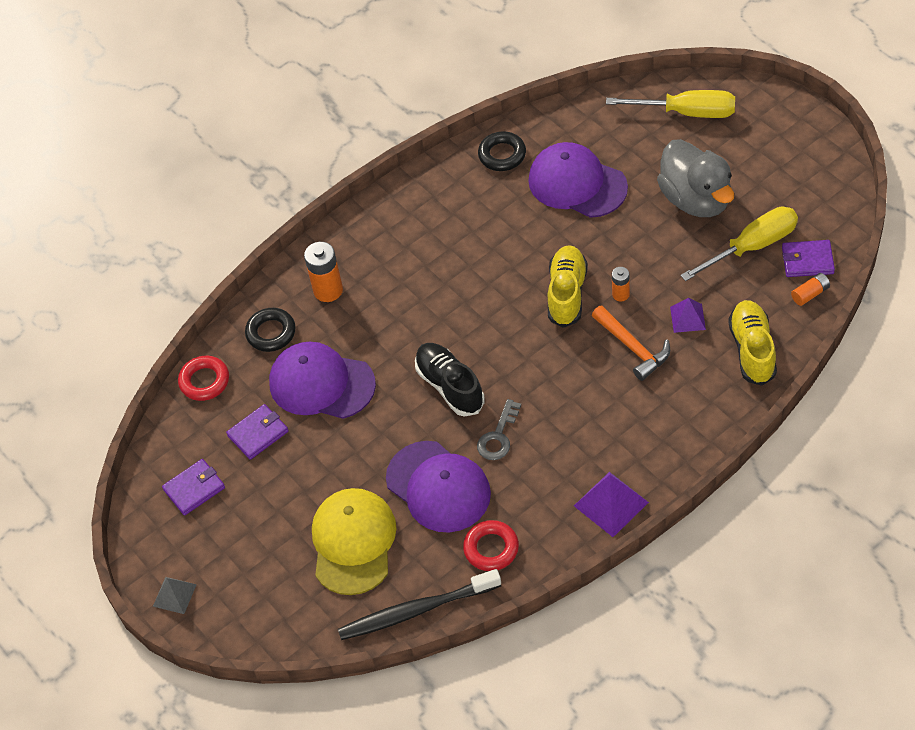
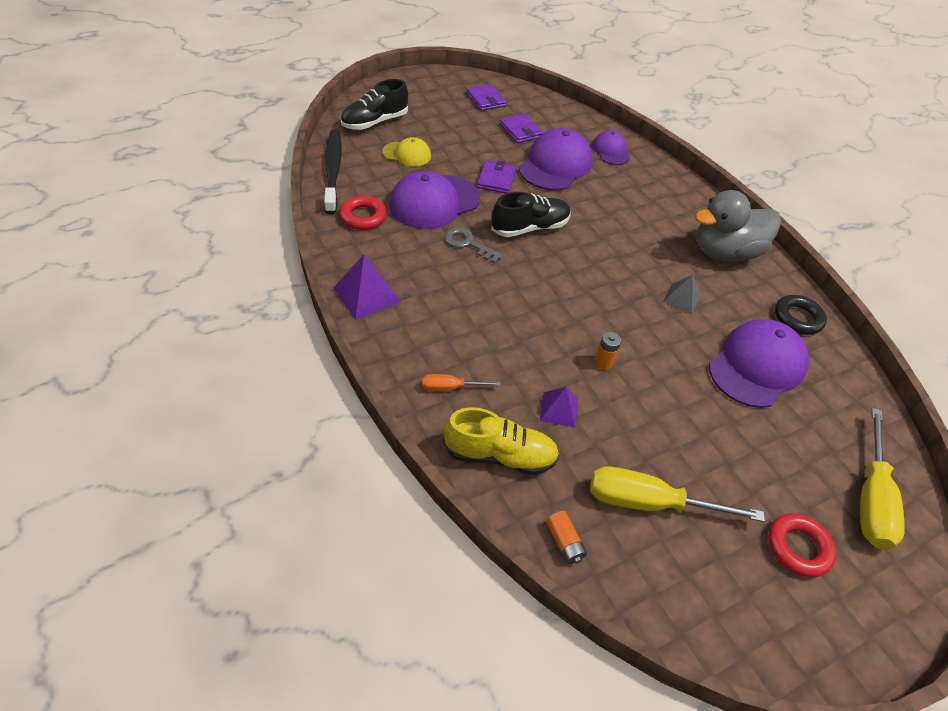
camera: 90 degrees right, 5 degrees down
(174, 595) = (408, 81): grey pyramid -> grey pyramid (681, 298)
(204, 381) = (575, 117): red ring -> red ring (798, 547)
(271, 333) = (611, 151): black ring -> purple cap
(293, 601) = (375, 122): none -> black shoe
(328, 290) = (646, 184): orange battery -> none
(353, 542) = (407, 154): yellow cap -> yellow cap, size x0.56
(567, 293) = (612, 323): yellow shoe -> none
(633, 347) = (534, 355): orange hammer -> none
(696, 199) = (727, 466): grey duck -> grey duck (725, 252)
(698, 402) = (450, 387): none -> orange screwdriver
(752, 246) = (649, 502): yellow screwdriver -> yellow screwdriver turned 120 degrees clockwise
(807, 260) = (617, 557): purple wallet -> purple wallet (496, 179)

